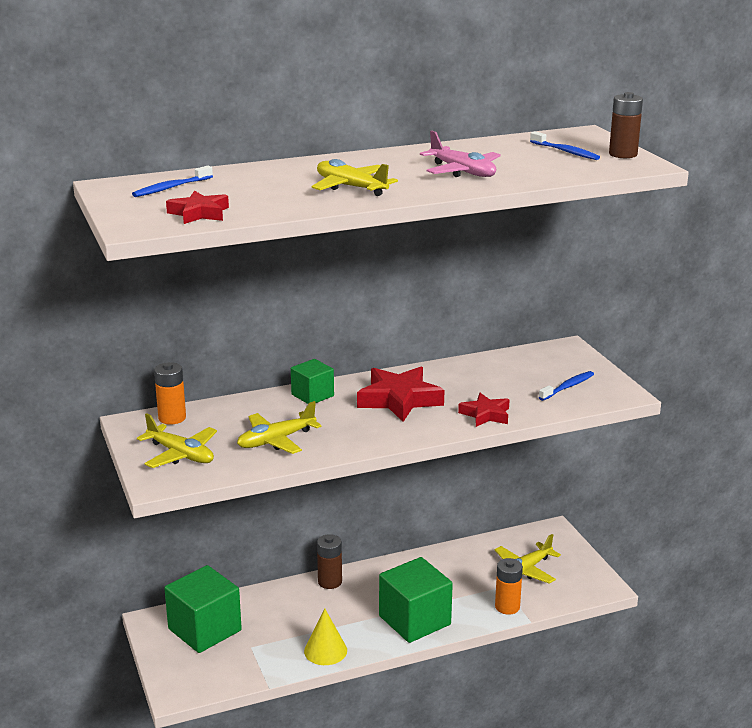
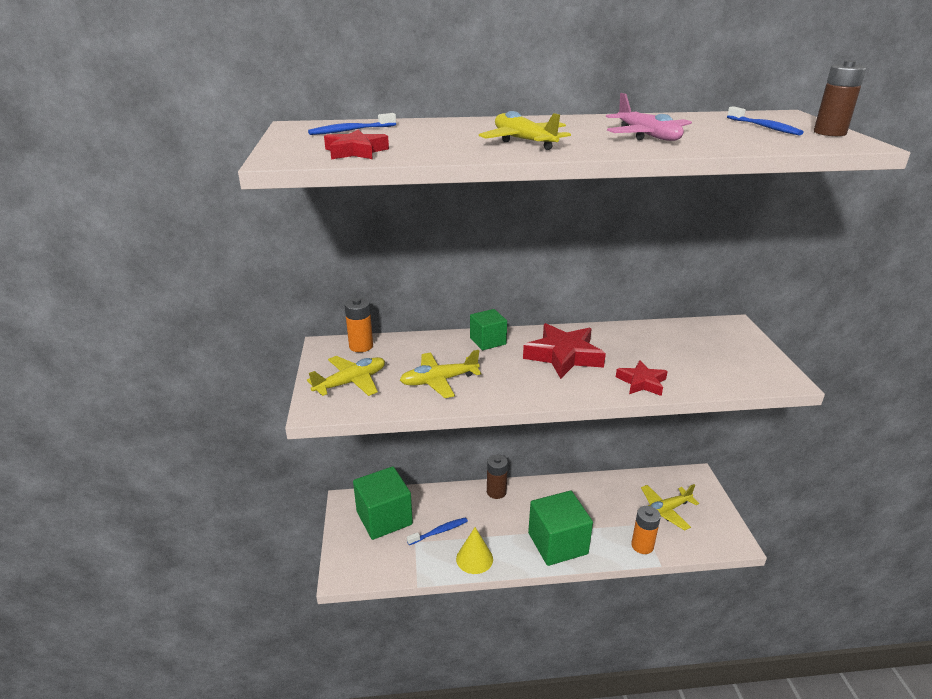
camera: 15 degrees right, 5 degrees up
(181, 454) = (351, 382): yellow plane -> yellow plane turned 90 degrees counterclockwise
(568, 387) = (729, 364): blue toothbrush -> blue toothbrush (439, 531)

